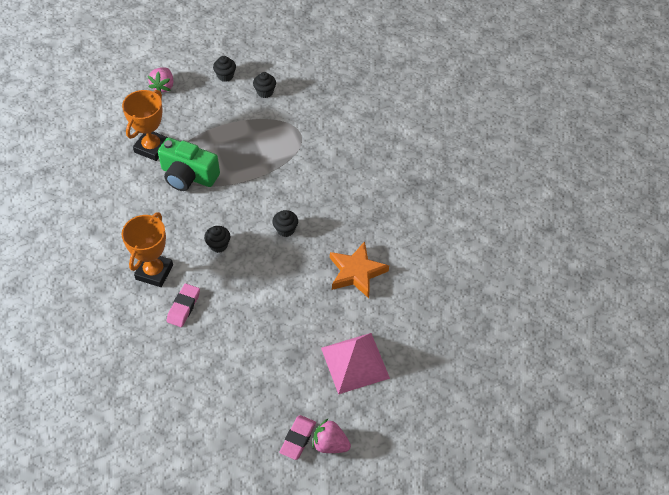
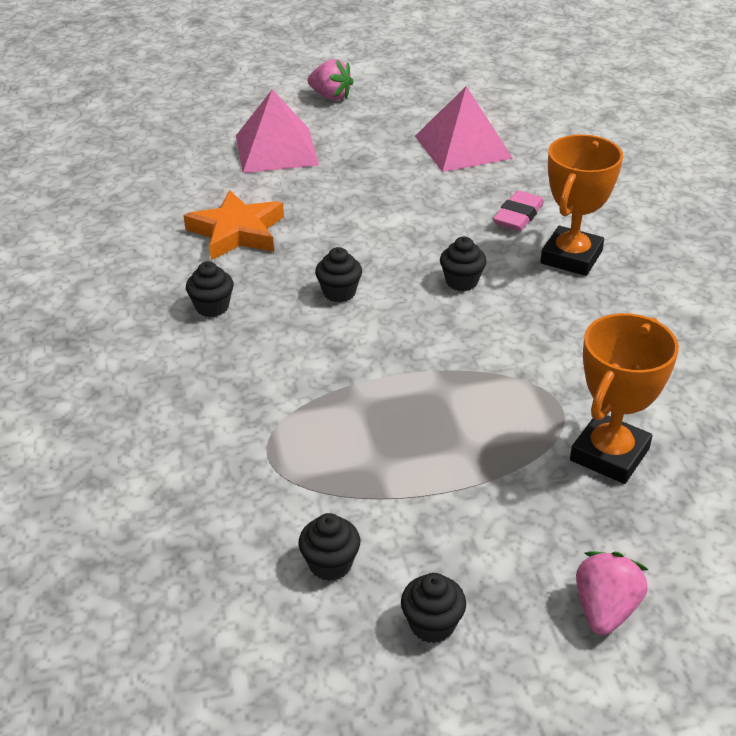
camera: 170 degrees left, 15 degrees down
(188, 175) = (522, 392): green camera -> none
(220, 382) = (463, 147): none -> pink pyramid
(298, 438) = (369, 102): pink eraser -> none
(351, 212) = (212, 307): none -> black cupcake

